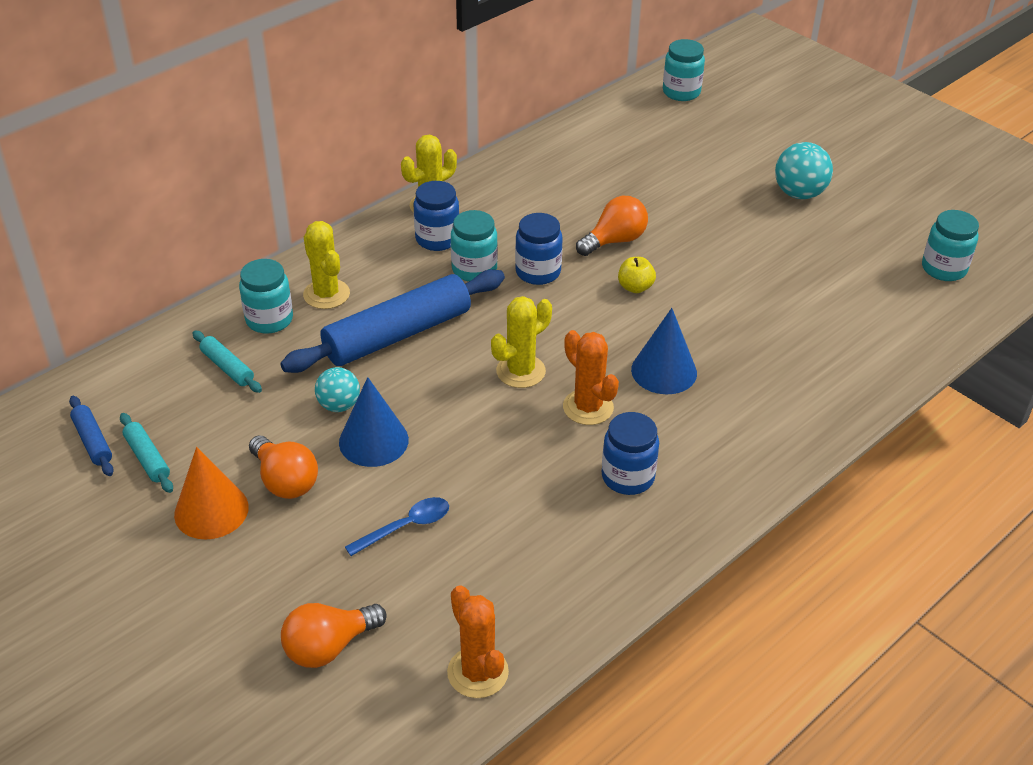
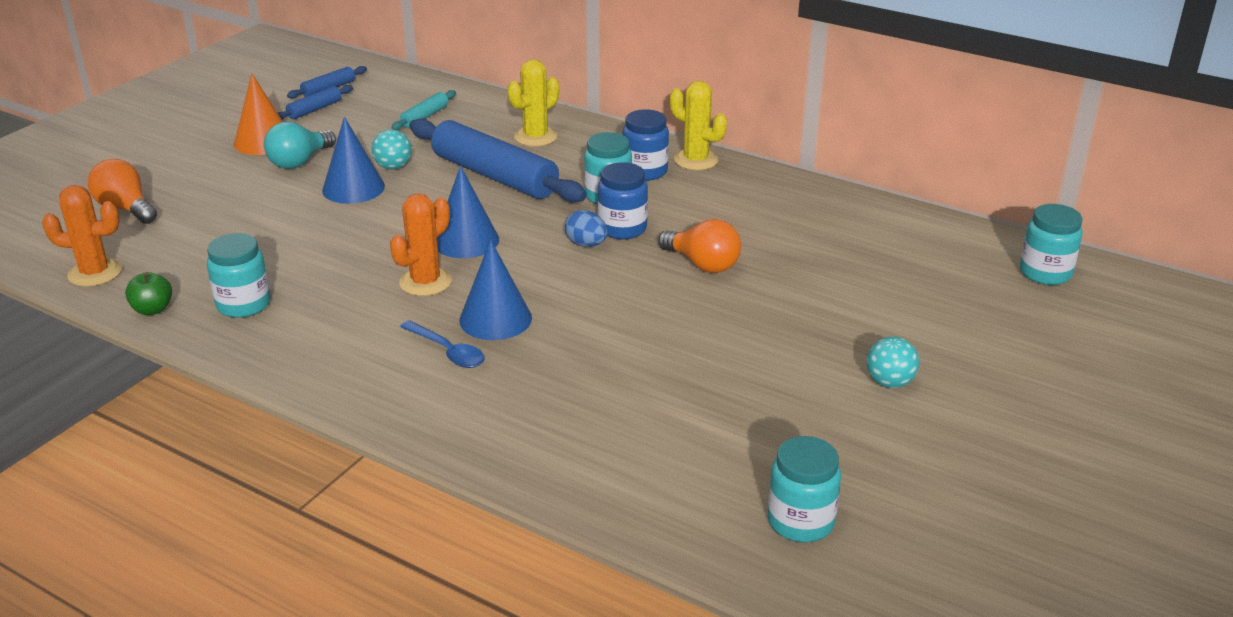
camera: 75 degrees right, 10 degrees down
(147, 458) = (314, 109): turquoise rolling pin -> blue rolling pin
(269, 320) = (491, 121): turquoise jar -> turquoise jar (243, 305)
(285, 481) = (299, 162): orange light bulb -> turquoise light bulb
(405, 527) = (254, 218): blue spoon -> blue spoon (447, 351)
(478, 672) = (95, 273): orange cactus -> orange cactus turned 45 degrees clockwise
(520, 371) = (466, 240): yellow cactus -> blue cone
(557, 298) = (586, 244): none -> blue egg
(574, 617) = (152, 309): none -> green apple
(628, 477) = (332, 316): blue jar -> none
(635, 287) = (627, 286): yellow apple -> none
(799, 193) = (889, 382): turquoise ball -> turquoise ball, size x0.66

